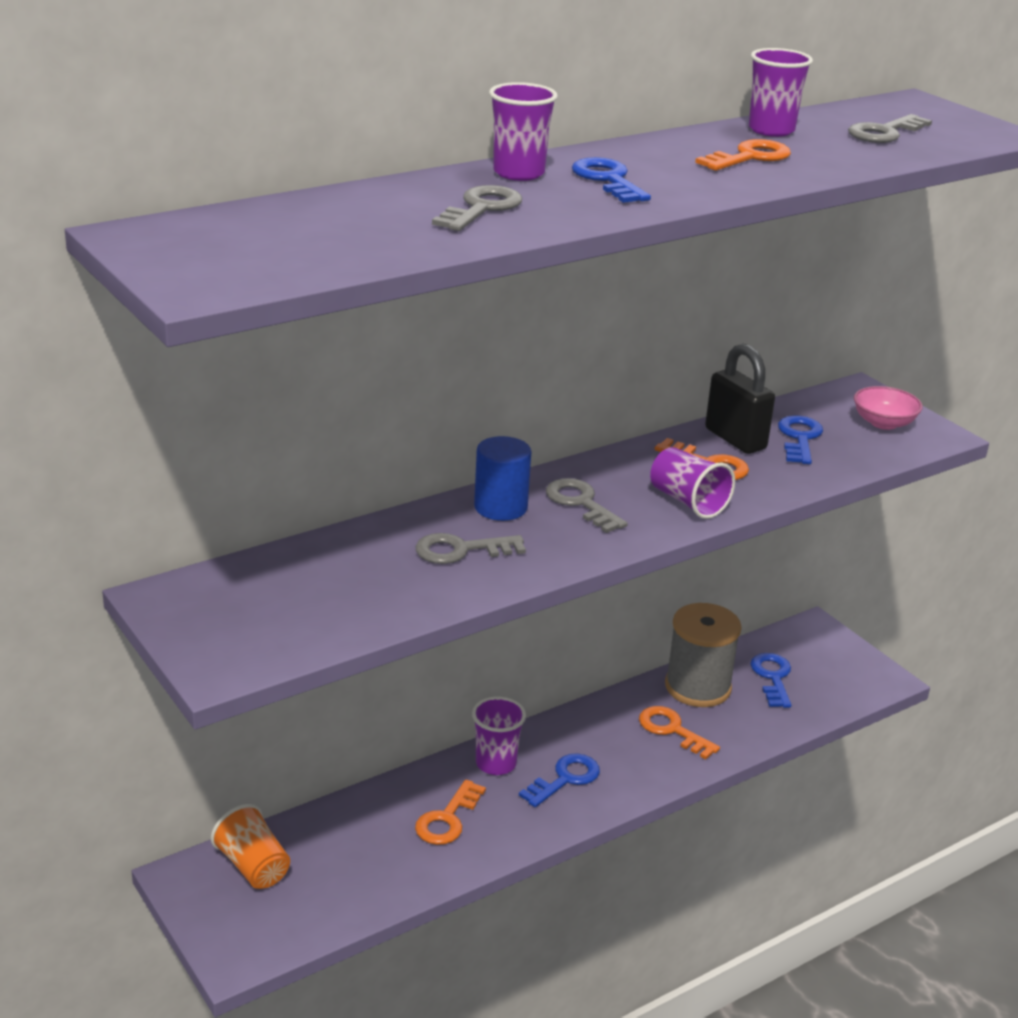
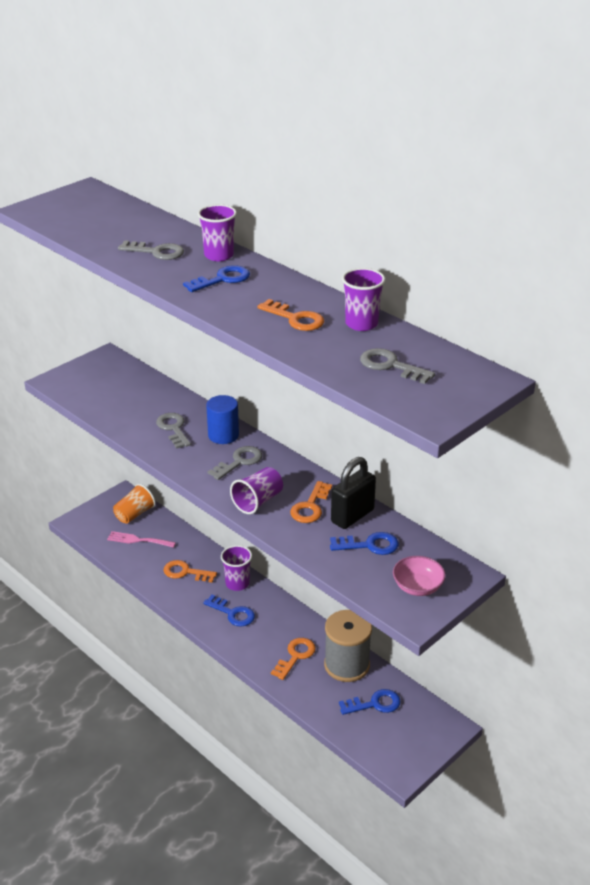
camera: 80 degrees right, 5 degrees up
(335, 869) = (138, 540): none -> pink fork

